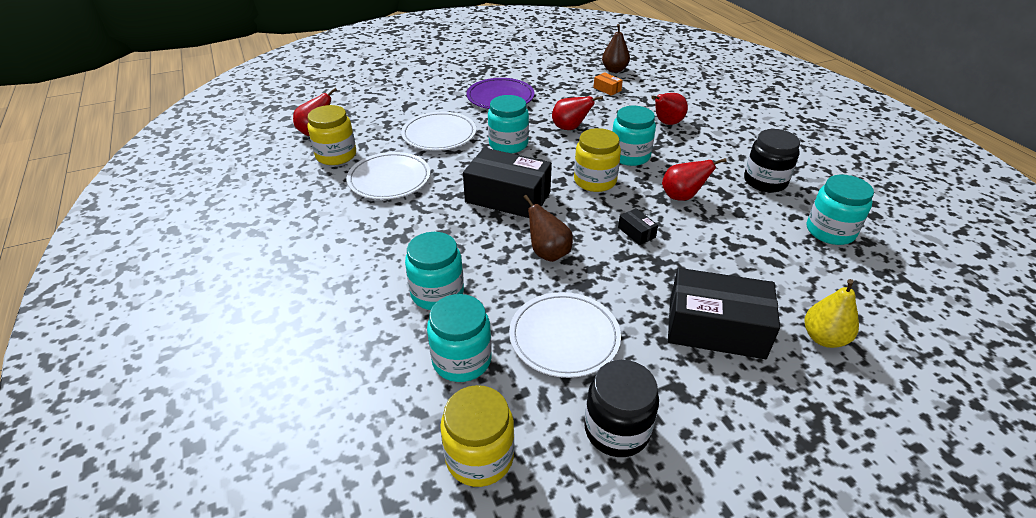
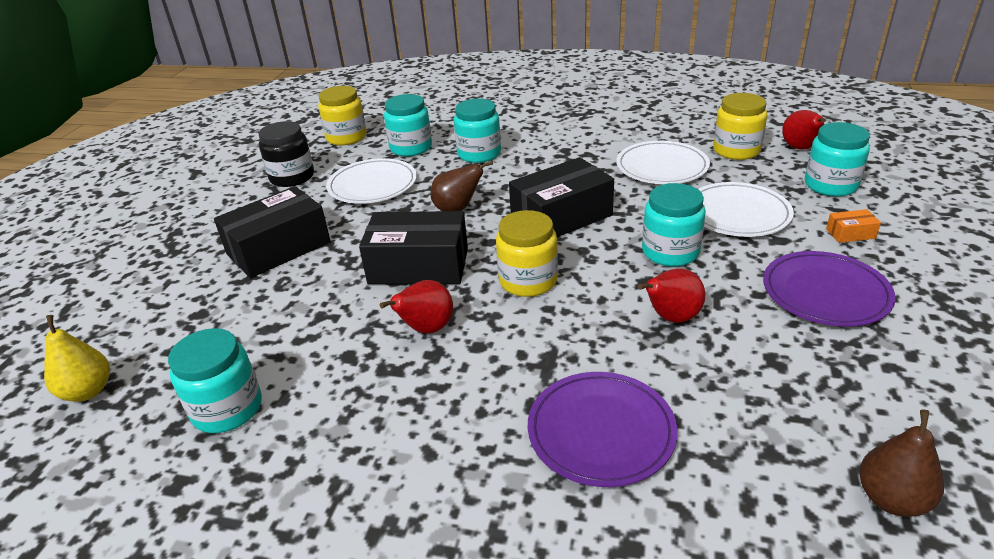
camera: 130 degrees right, 5 degrees down
(607, 89) = (790, 431): orange box -> orange box (850, 233)
(630, 156) = (549, 335): turquoise jar -> turquoise jar (830, 185)
(636, 232) = (419, 266): black box -> black box, size x2.40
(666, 123) = (601, 431): red pear -> purple plate
(765, 181) = (358, 429): black jar -> none
(823, 338) = (187, 294): yellow pear -> yellow pear (88, 391)

